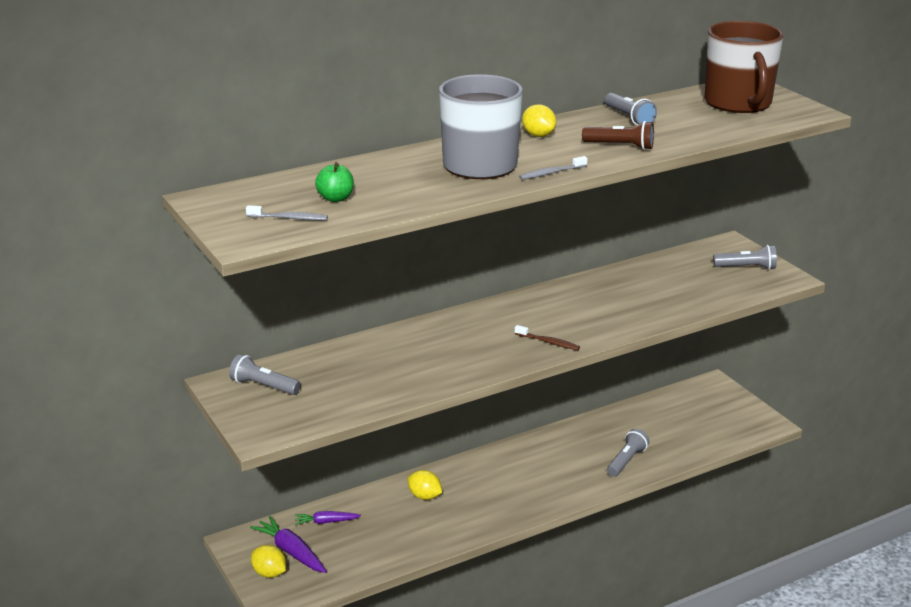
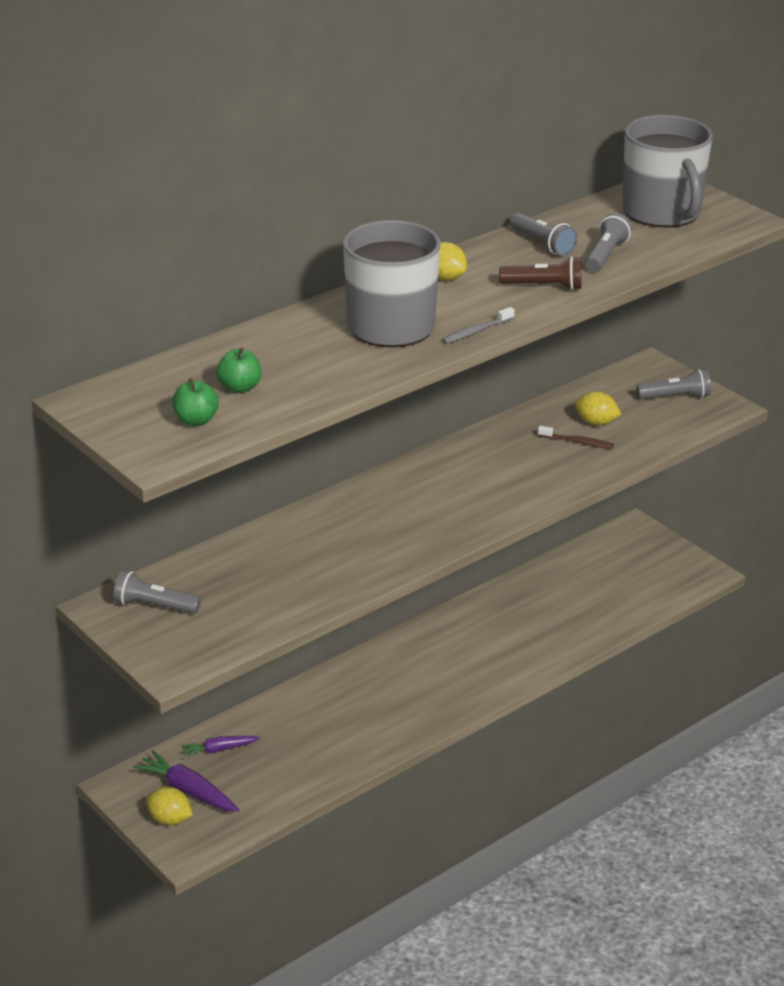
camera: 10 degrees left, 5 degrees up
(289, 218) = (196, 420): grey toothbrush -> green apple
(424, 496) = (327, 705): yellow lemon -> yellow lemon (596, 422)
(548, 342) = (470, 516): brown toothbrush -> brown toothbrush (577, 442)
(626, 461) = (553, 636): grey flashlight -> grey flashlight (606, 255)
(738, 103) = (662, 213): brown mug -> grey mug

